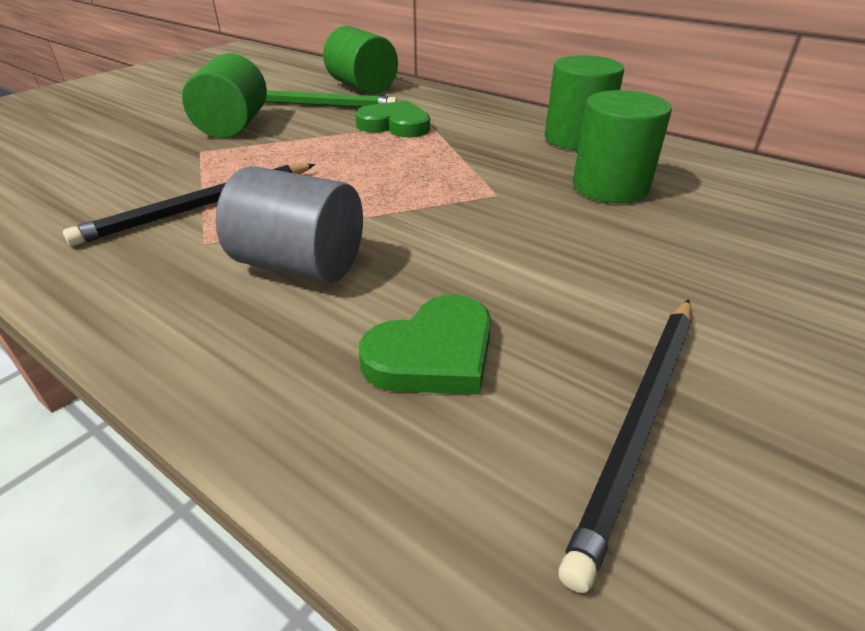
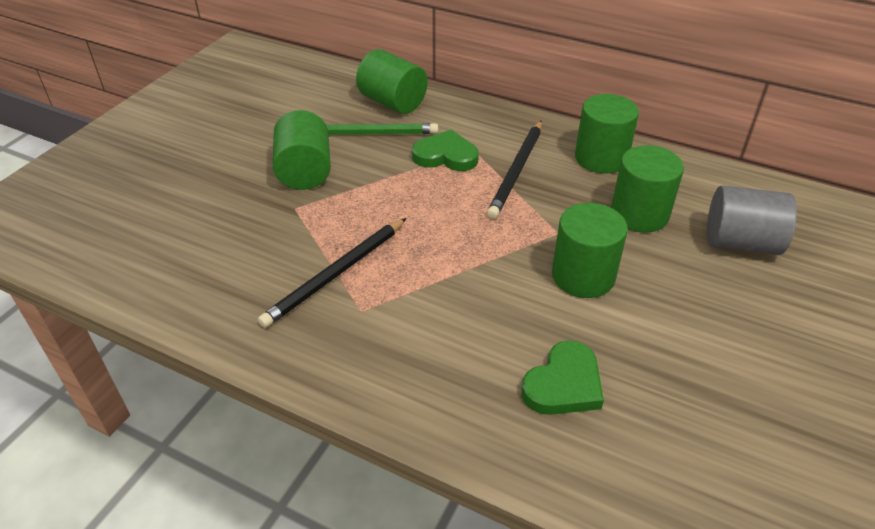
camera: 10 degrees left, 5 degrees up
(300, 265) = (444, 323): grey cylinder -> grey cylinder (741, 243)
(513, 236) = (583, 276): none -> green cylinder
(639, 422) = (695, 414): black pencil -> black pencil (517, 171)

